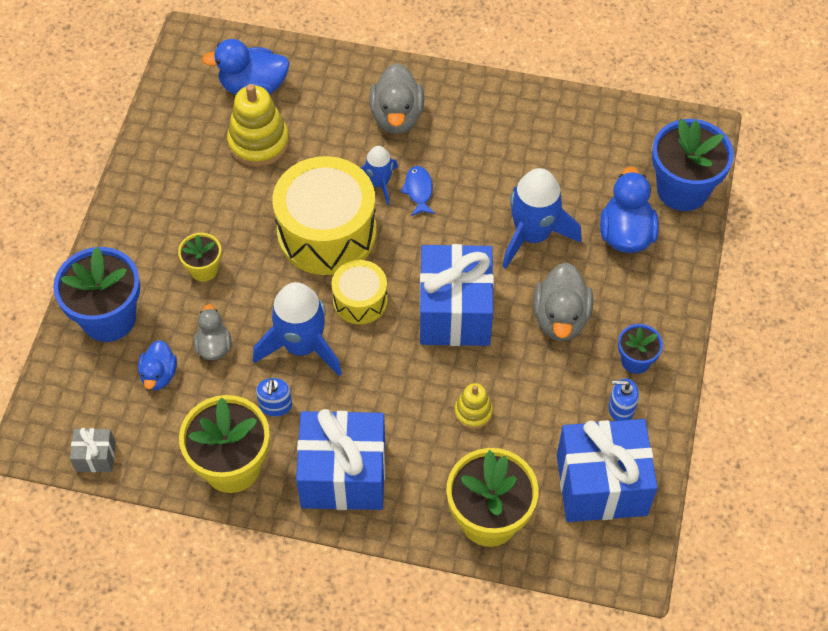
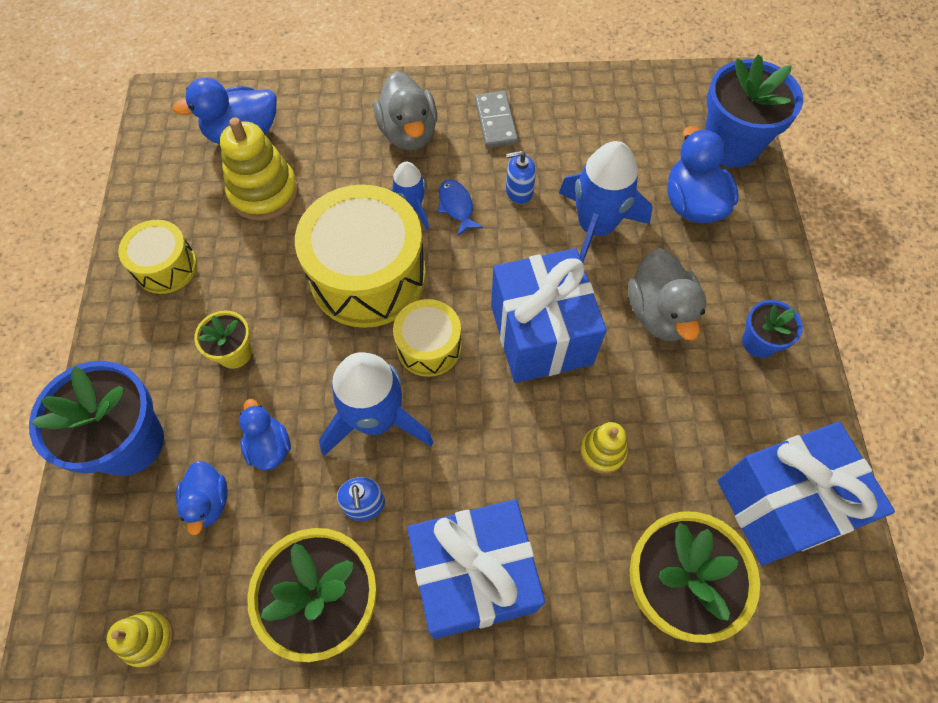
camera: 15 degrees left, 5 degrees up
(95, 457) = (148, 639): grey gift -> yellow stacking toy
(164, 188) = (166, 267): none -> yellow drum
(214, 346) = (269, 447): grey duck -> blue duck
(477, 123) = (496, 122): none -> grey domino
(621, 408) = (766, 403): blue soap dispenser -> blue soap dispenser (519, 191)

